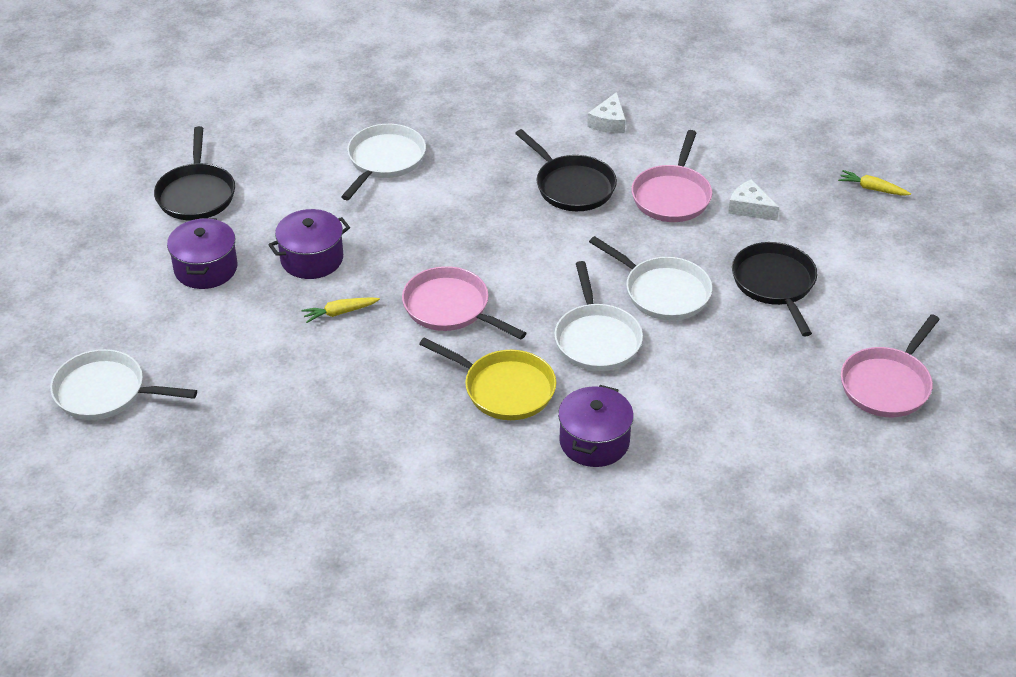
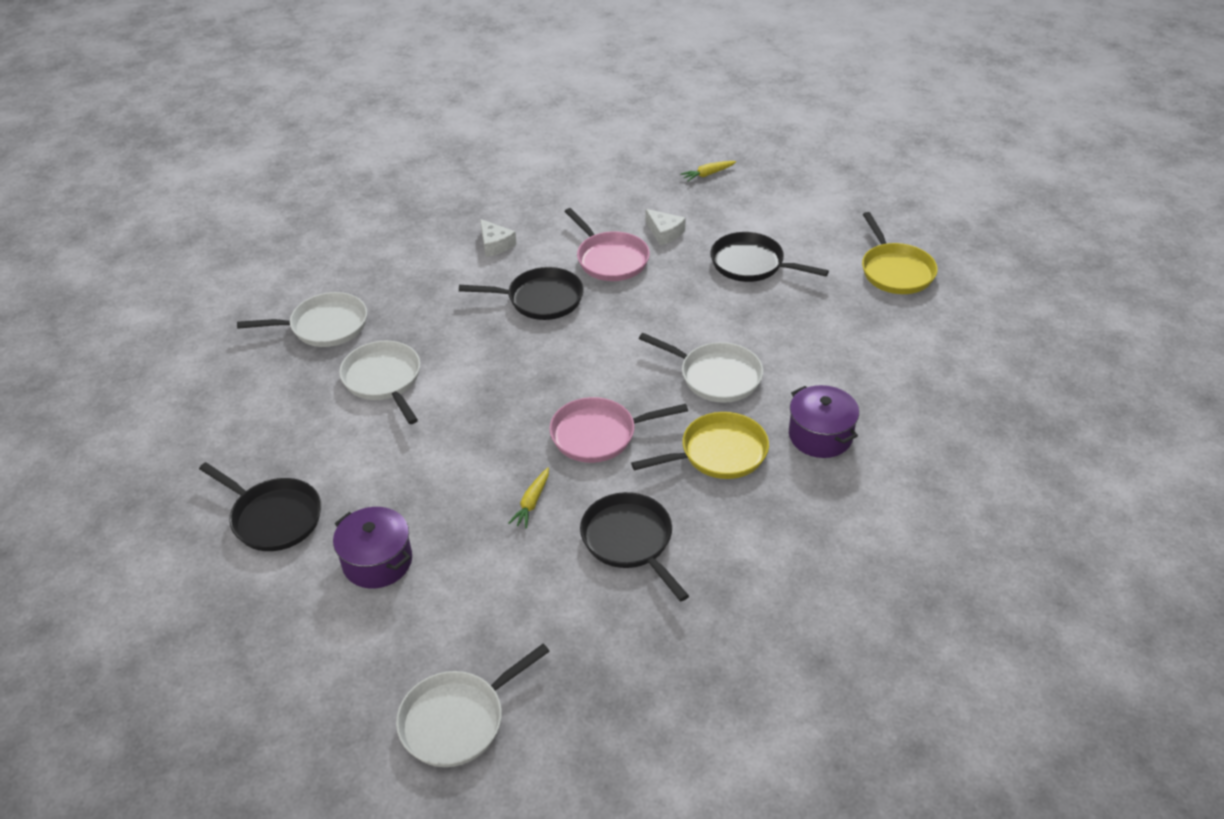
camera: 50 degrees left, 0 degrees up
(312, 259) = (447, 485): purple pot -> none
(354, 388) = (630, 541): none -> black pan
(663, 292) = (703, 318): white pan -> white pan (324, 326)
(750, 208) = (664, 233): white cheese -> white cheese turned 120 degrees counterclockwise
(887, 384) = (895, 271): pink pan -> yellow pan

